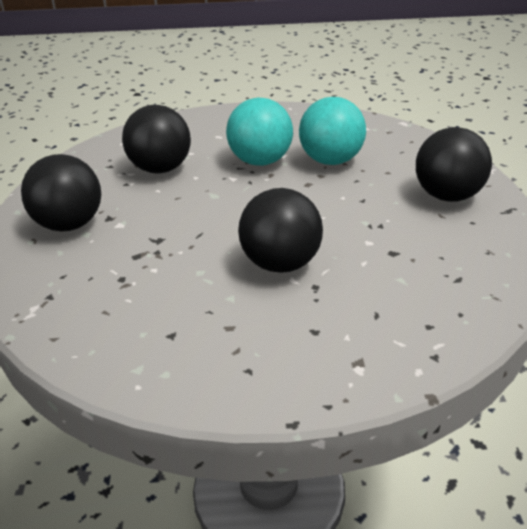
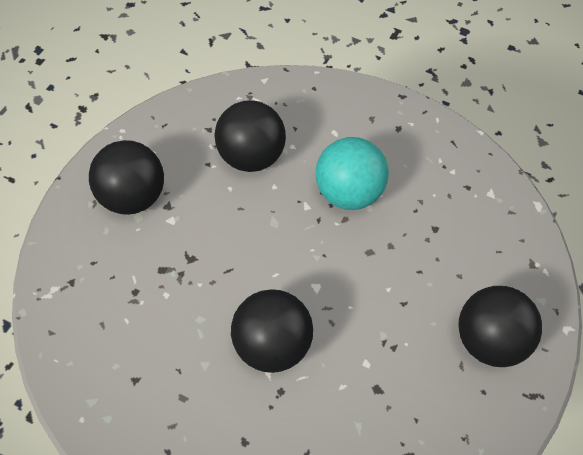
camera: 25 degrees right, 20 degrees up
(330, 160) = (416, 228): turquoise ball -> none

